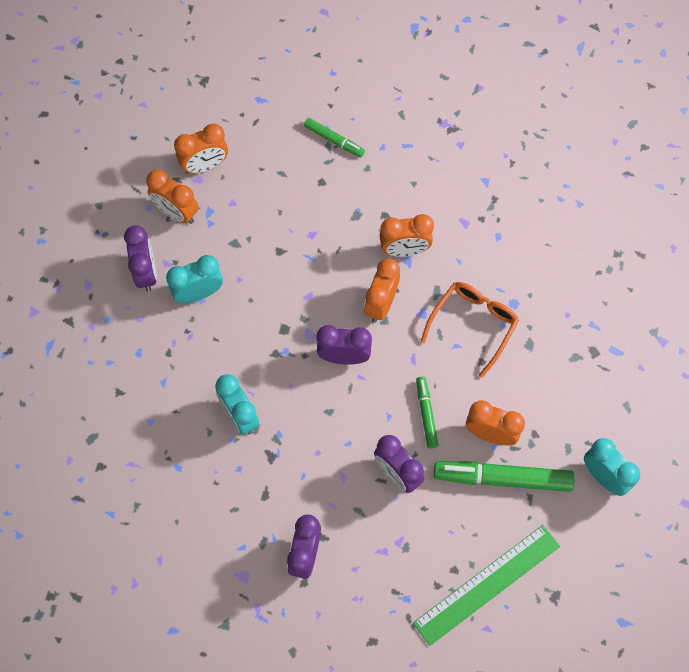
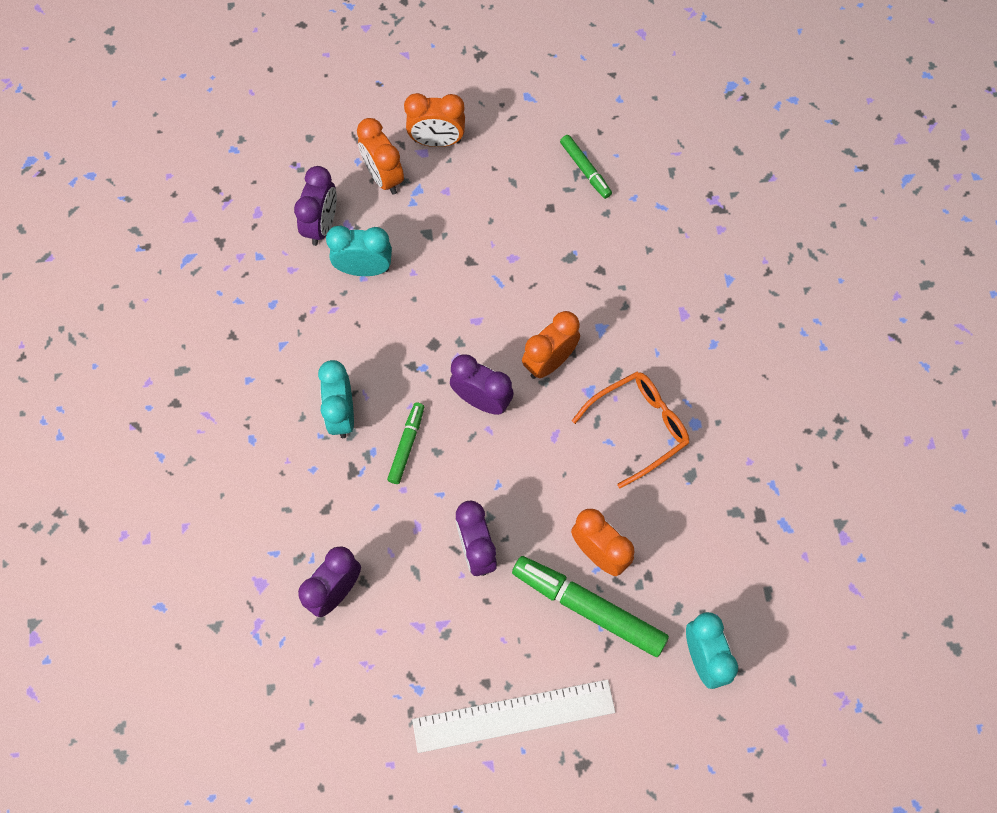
camera: 25 degrees right, 0 degrees up
(404, 250) = (603, 315): orange clock -> none
(426, 414) = (539, 501): green marker -> green marker (406, 445)
(487, 584) = (513, 715): green ruler -> white ruler

